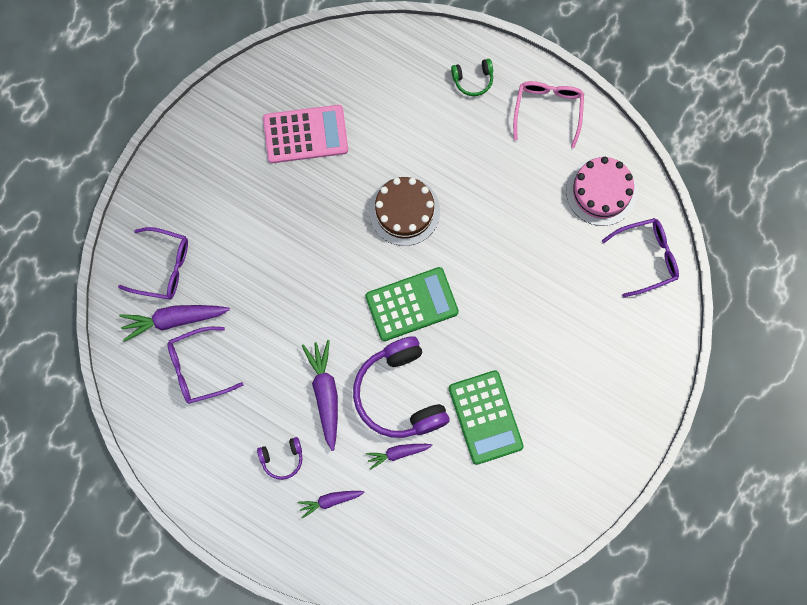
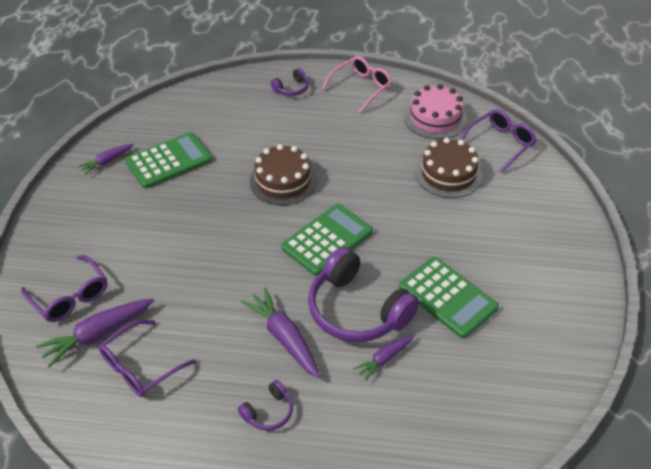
camera: 25 degrees left, 30 degrees down
(163, 267) = (70, 296): purple glasses -> purple glasses turned 60 degrees clockwise
(305, 134) = (169, 161): pink calculator -> green calculator
(330, 501) = (340, 430): purple carrot -> purple carrot (107, 161)
(473, 79) = (291, 88): green headphones -> purple headphones
(548, 110) = (361, 87): pink glasses -> pink glasses turned 60 degrees clockwise
(570, 274) = (448, 174): none -> brown cake

